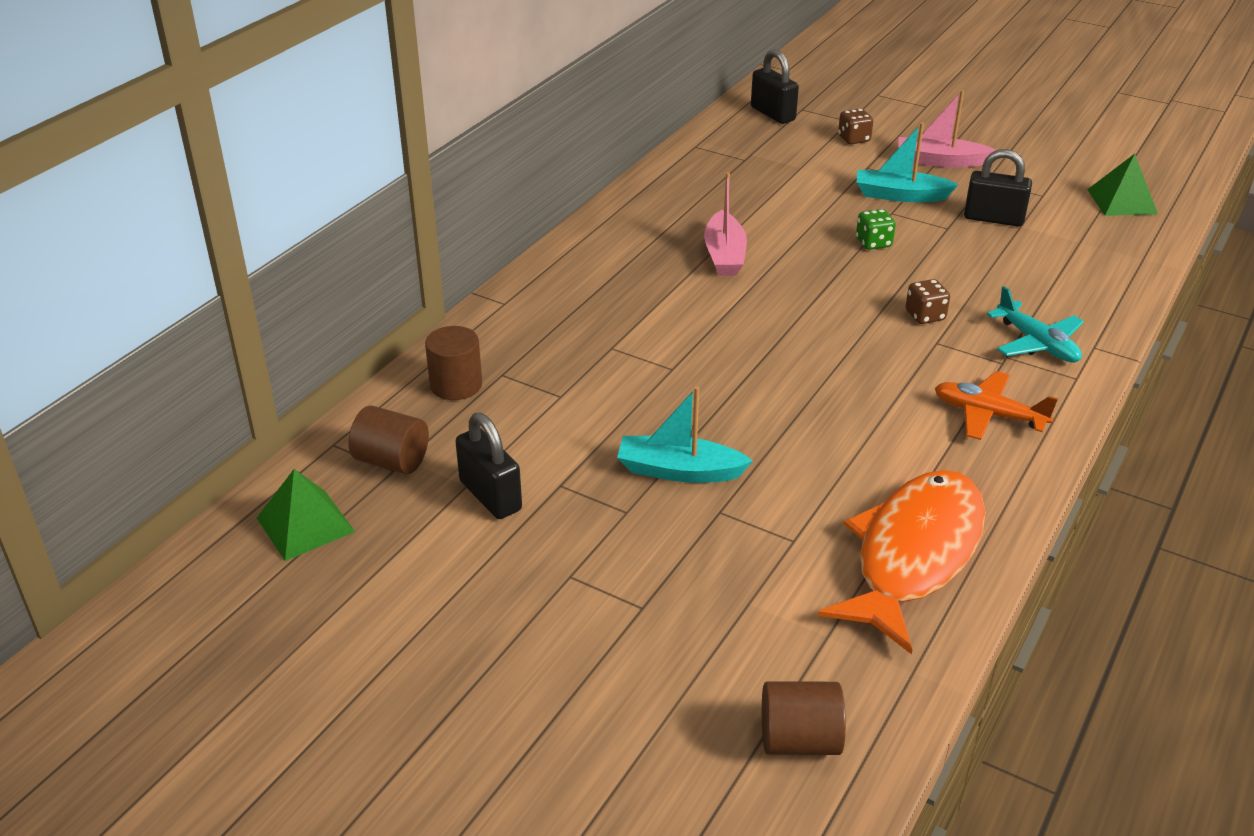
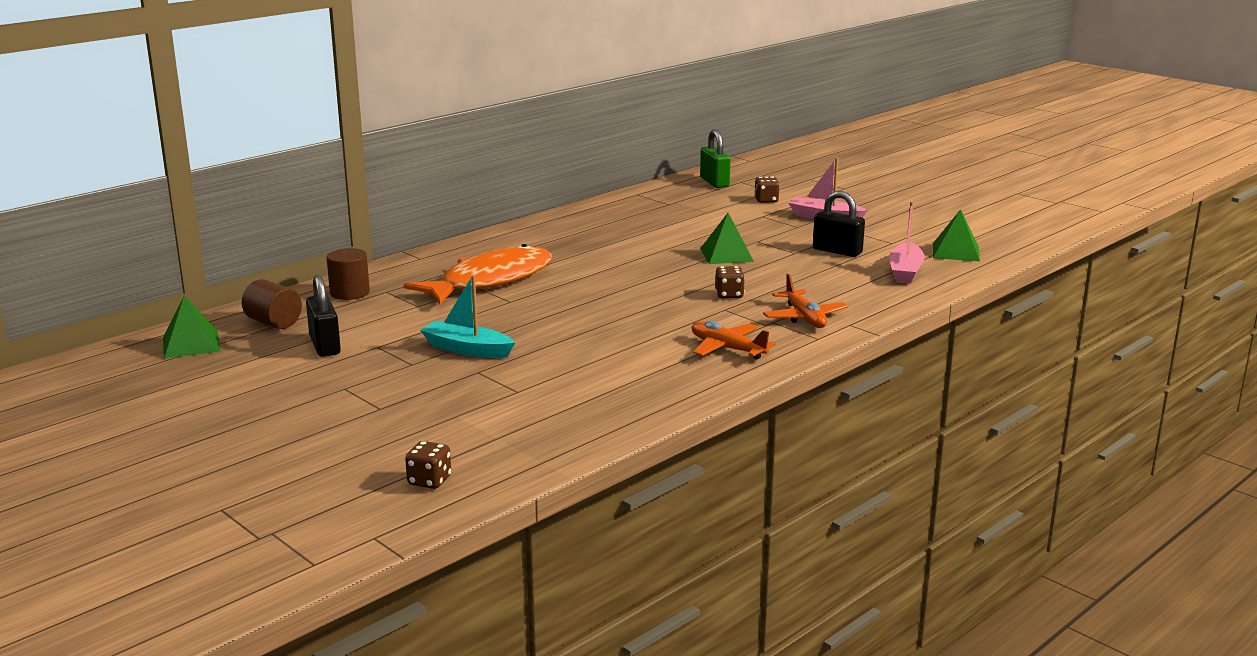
camera: 15 degrees right, 15 degrees down
(724, 255) = (604, 250): pink boat -> pink boat (905, 272)
(772, 114) = (714, 182): black padlock -> green padlock
(799, 740) = (429, 481): brown cylinder -> brown dice
(873, 243) = (726, 255): green dice -> green pyramid
(900, 195) = (773, 232): turquoise boat -> none
(913, 555) = (598, 409): orange fish -> orange fish (490, 281)
(1037, 343) = (804, 318): turquoise plane -> orange plane

